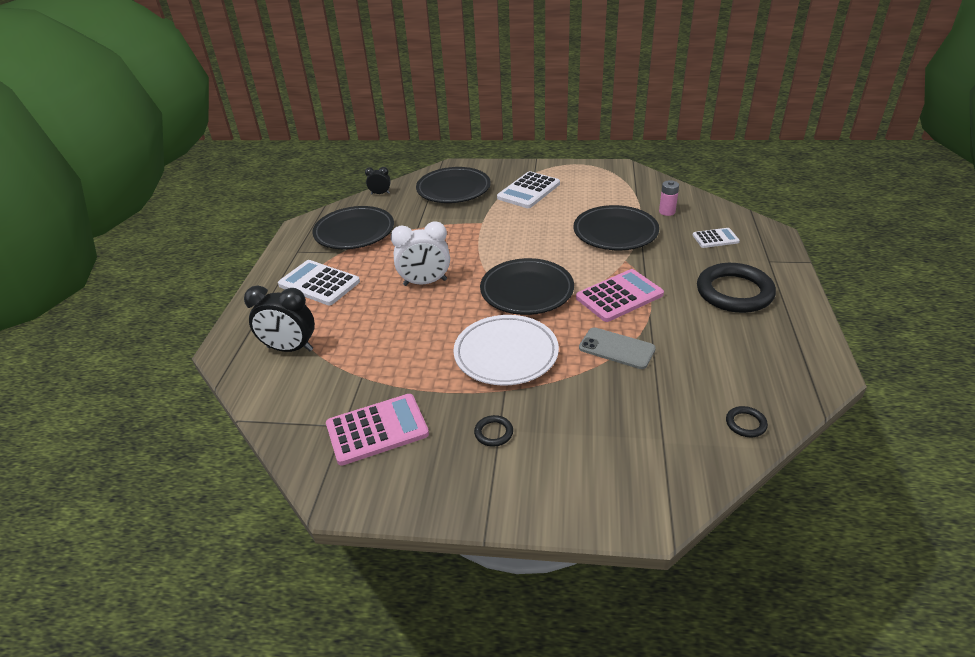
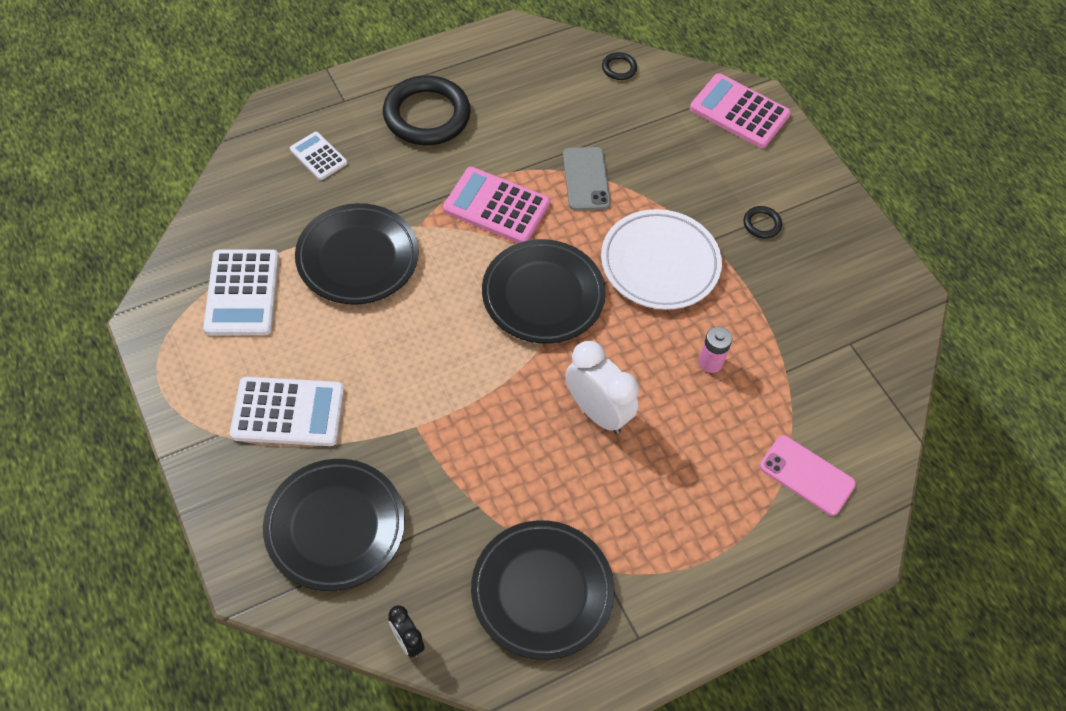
camera: 130 degrees left, 20 degrees up
(290, 349) = (807, 475): black clock -> pink phone
(319, 283) = (683, 541): white calculator -> white calculator (242, 293)
(377, 430) = (831, 312): pink calculator -> pink calculator (739, 112)
(667, 212) = (272, 221): pink battery -> pink battery (710, 362)

